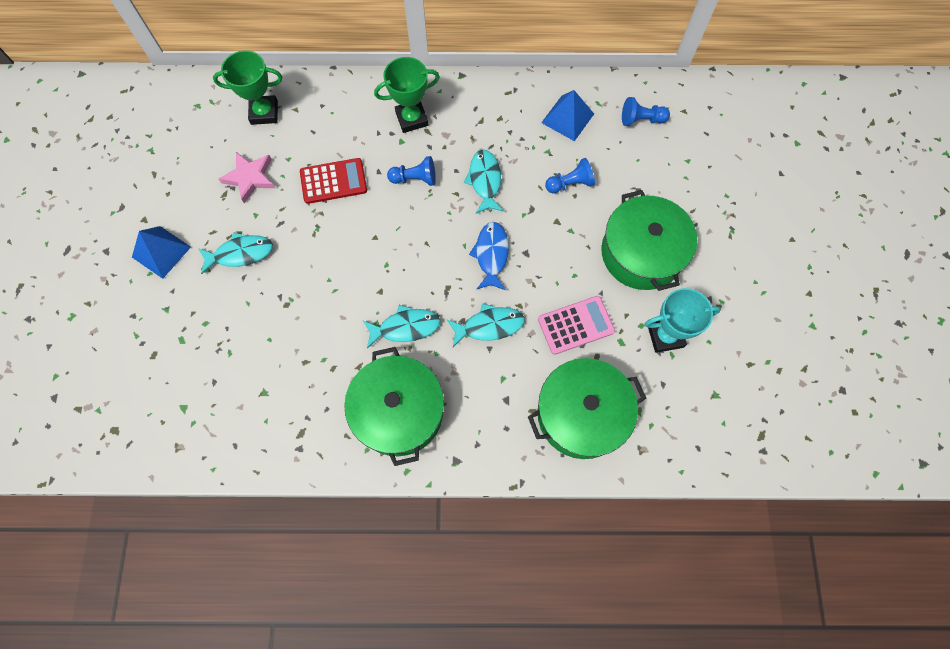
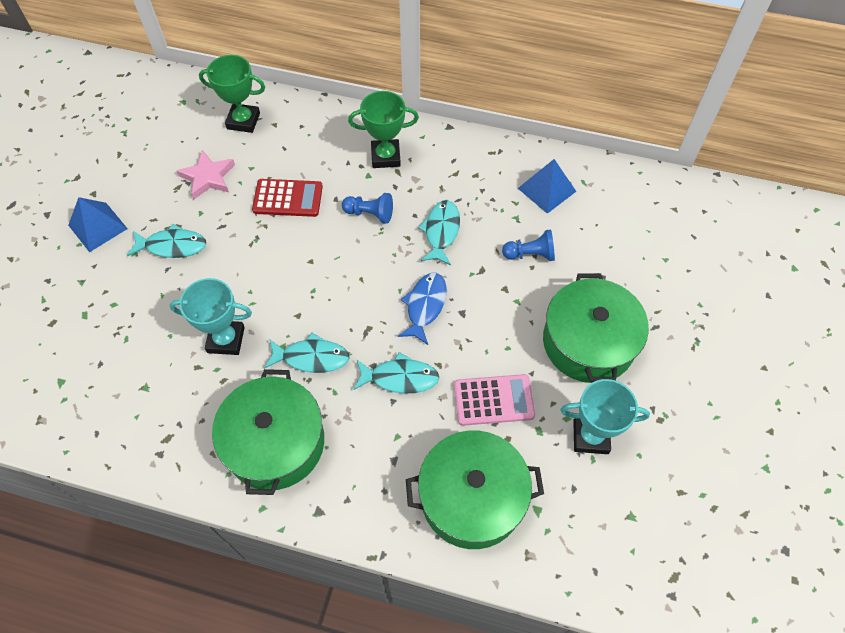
camera: 15 degrees right, 10 degrees down
(322, 330) = (226, 340): none -> turquoise trophy
(641, 120) = (625, 208): blue pawn -> none

